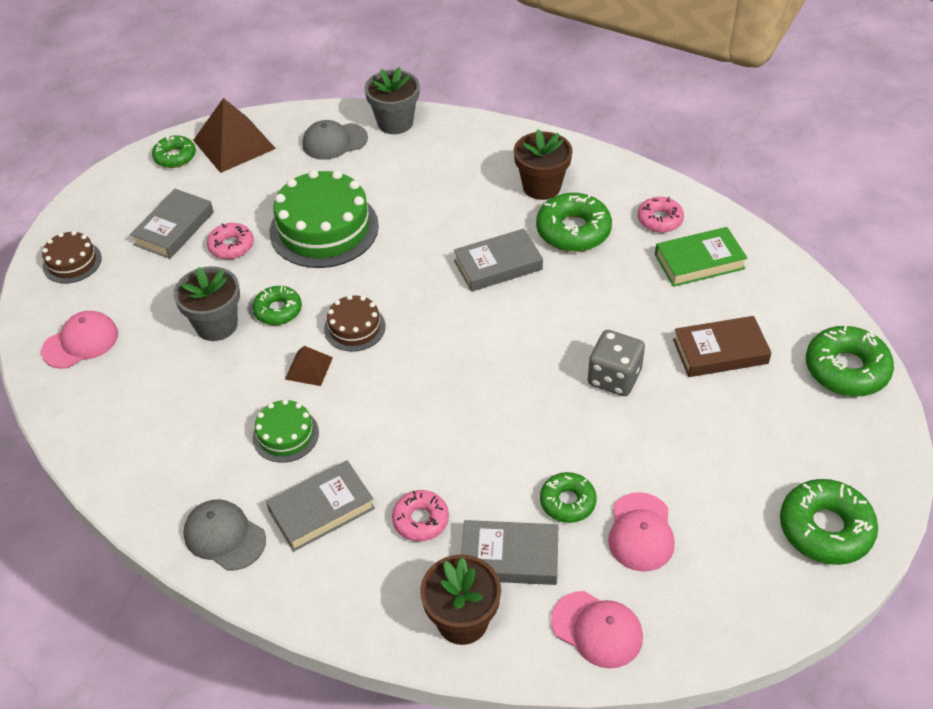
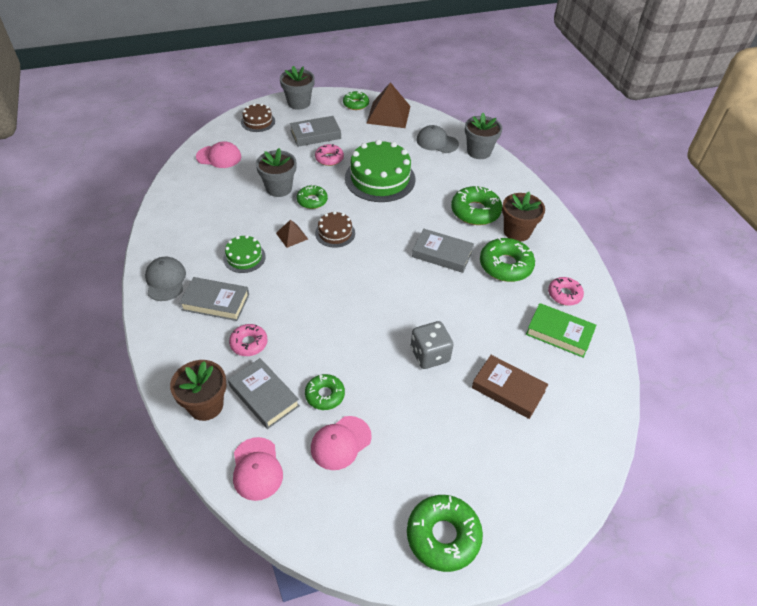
camera: 40 degrees right, 0 degrees up
(96, 202) = (299, 103): none -> grey flower pot
(846, 369) = (576, 462): green donut -> green donut (475, 211)

